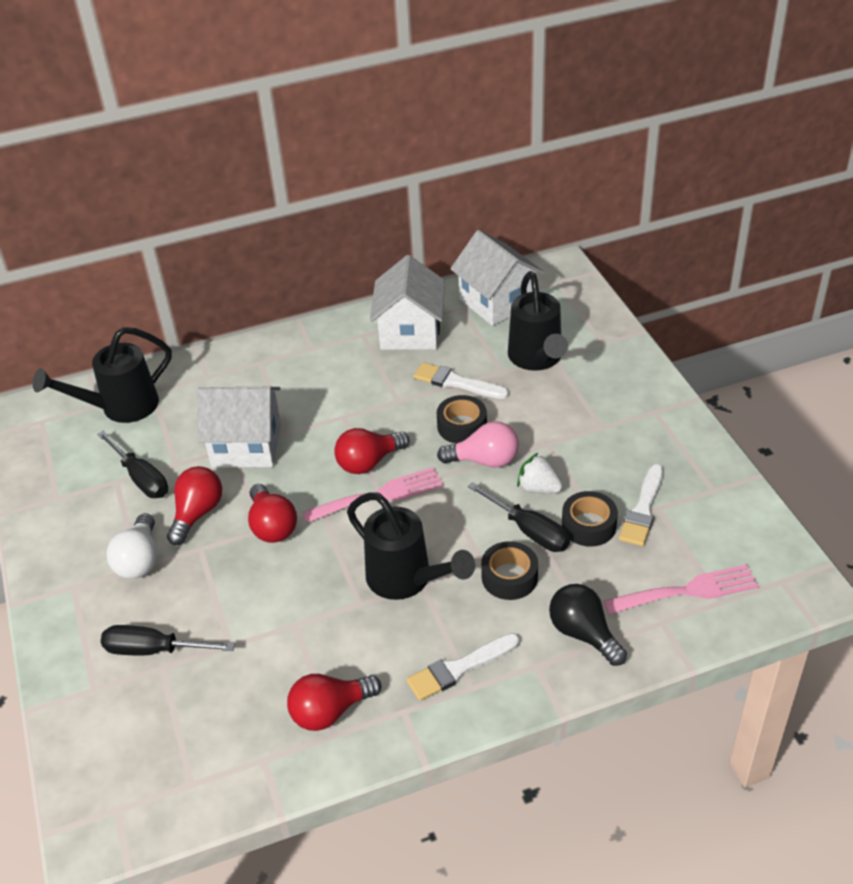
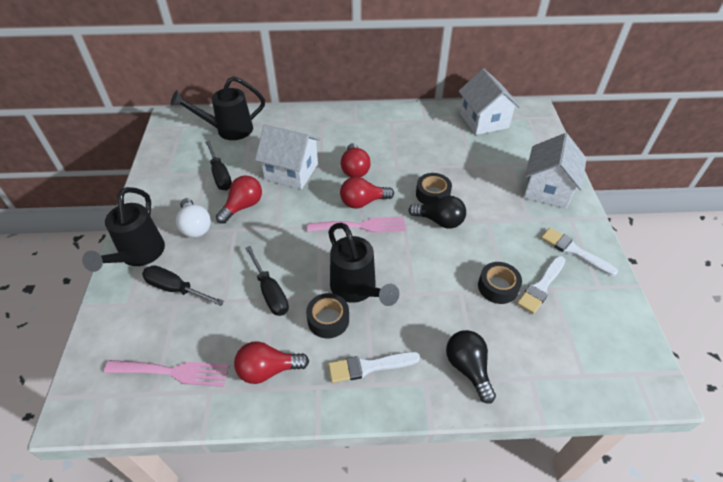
camera: 15 degrees right, 5 degrees up
(139, 560) = (195, 226): white light bulb -> white light bulb turned 45 degrees counterclockwise
(272, 526) = (285, 227): red light bulb -> red light bulb (355, 169)
(410, 331) = (421, 126): white house -> white house (547, 189)
(456, 382) = (439, 165): white brush -> white brush (574, 251)
(484, 460) = (440, 221): pink light bulb -> black light bulb
(509, 577) = (428, 308): black tape -> black tape (328, 319)
(529, 530) = (453, 278): black screwdriver -> black screwdriver (270, 292)
(537, 359) = (498, 163): black watering can -> black watering can (138, 255)
(538, 488) = (470, 250): white strawberry -> none
(688, 591) = (558, 359): pink fork -> pink fork (173, 372)

